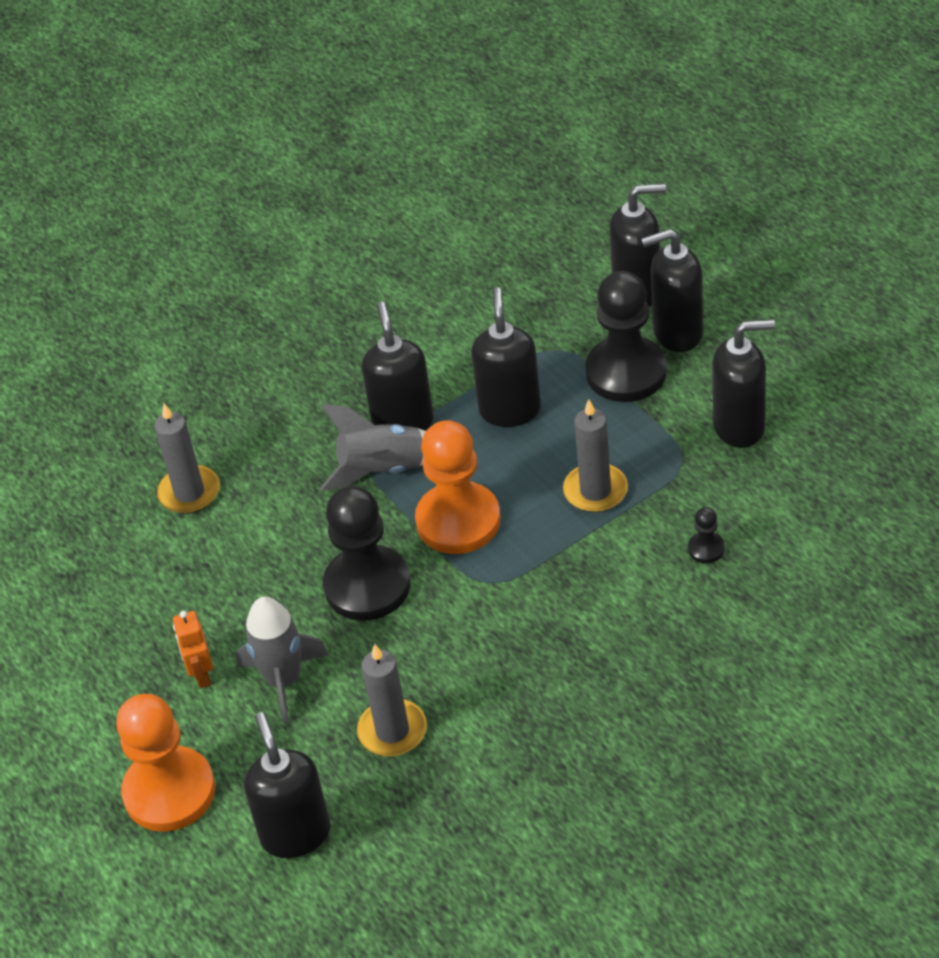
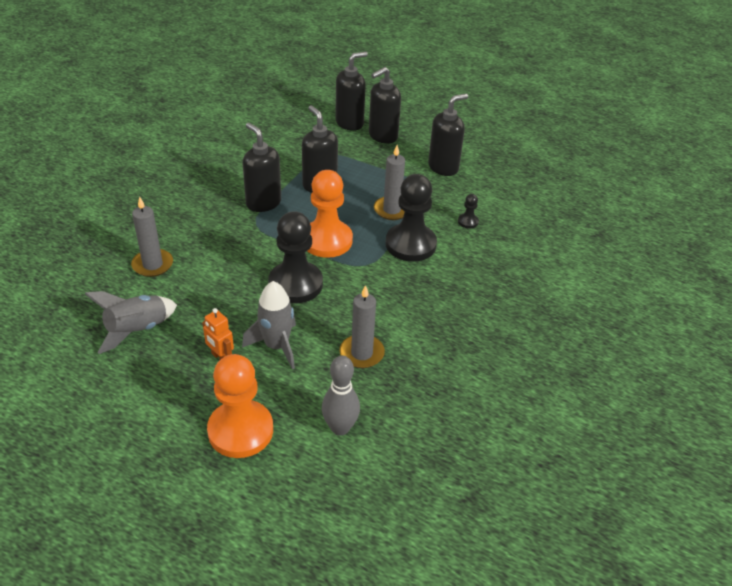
camera: 35 degrees left, 5 degrees down
(295, 833) = (340, 428): black soap dispenser -> grey bowling pin
(382, 469) = (266, 227): grey rocket -> grey rocket (137, 330)
(626, 372) = (369, 157): black pawn -> black pawn (410, 244)

